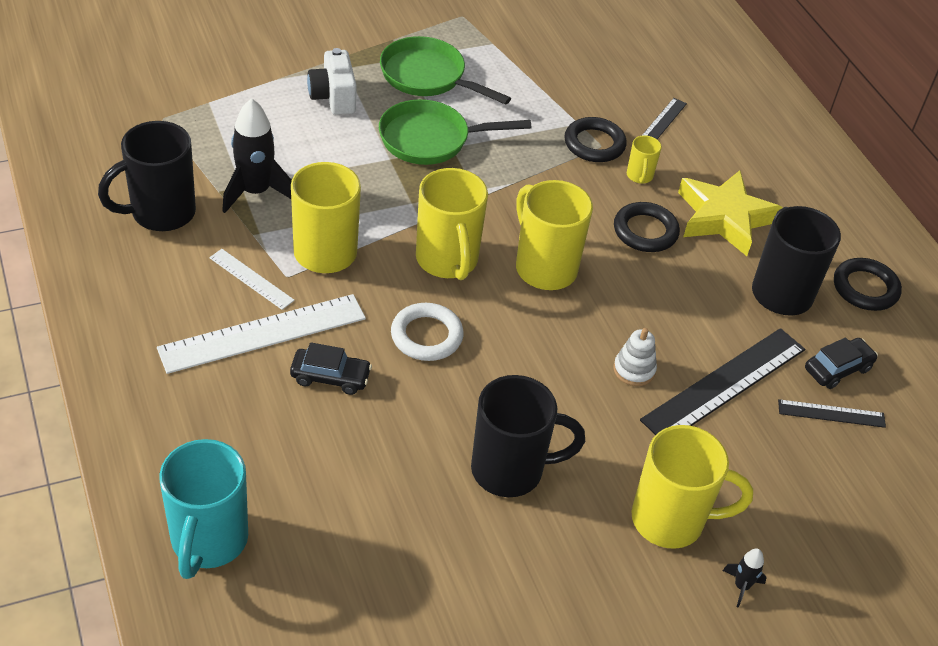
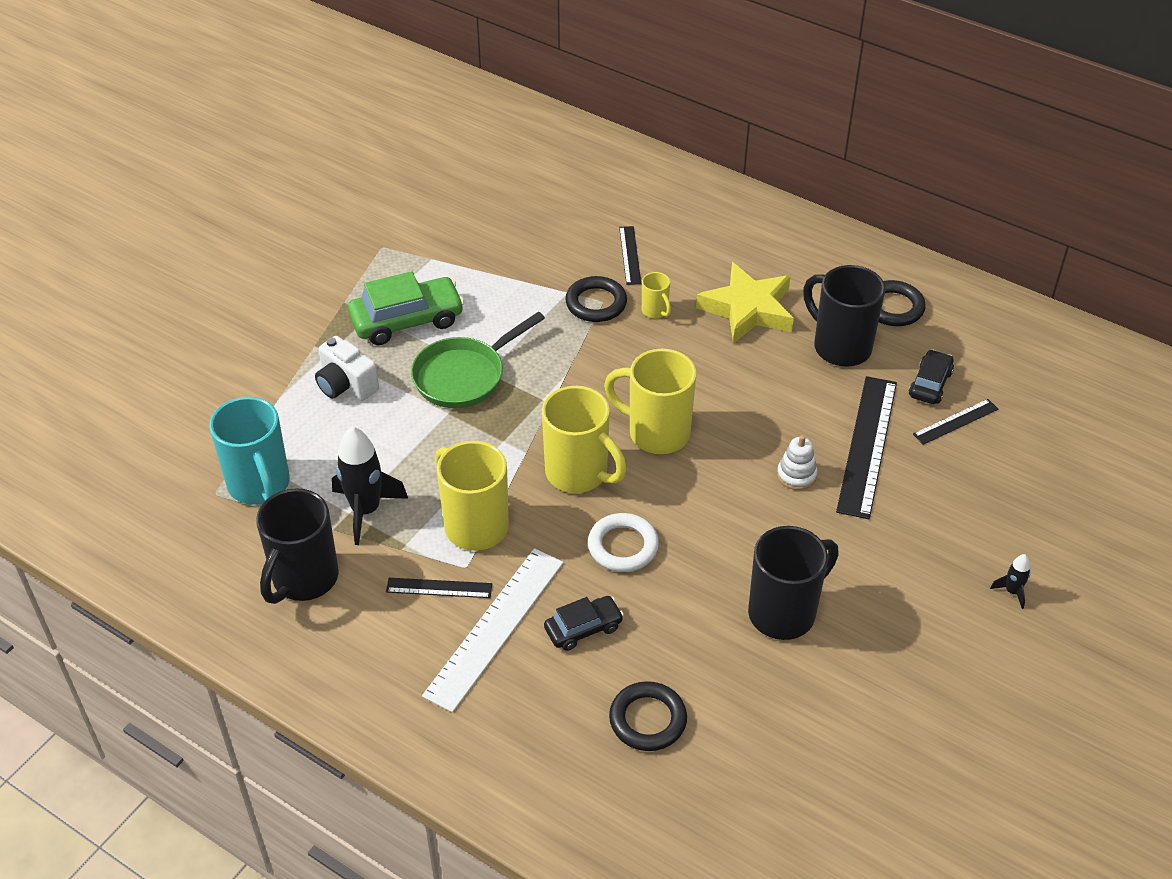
camera: 30 degrees left, 0 degrees up
(208, 541) = (622, 822): turquoise mug -> turquoise mug (259, 485)
(251, 279) = (439, 588): white ruler -> black ruler
(427, 77) = (407, 320): green pan -> green car
(645, 231) = (702, 356): black ring -> black ring (647, 720)
(670, 520) = (925, 575): yellow mug -> none

